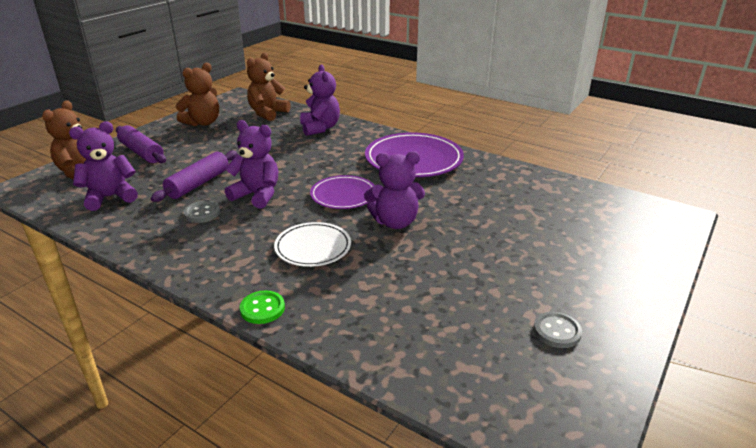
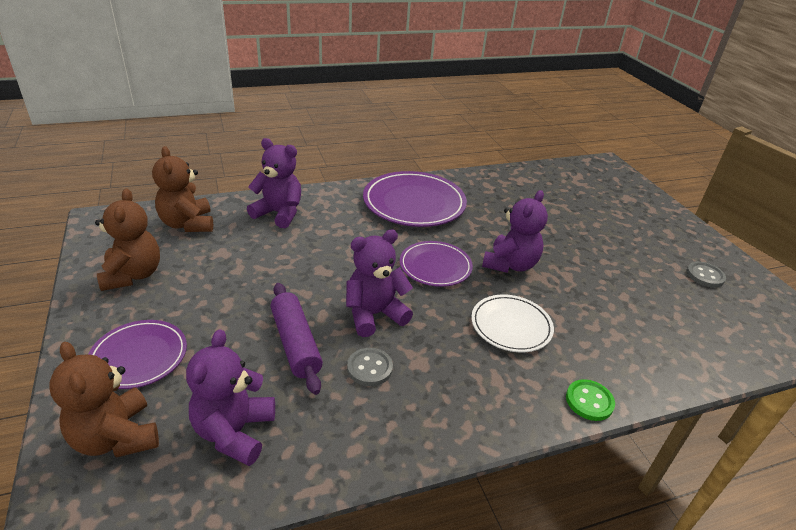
camera: 55 degrees left, 5 degrees up
(141, 152) = (139, 356): purple rolling pin -> purple plate

